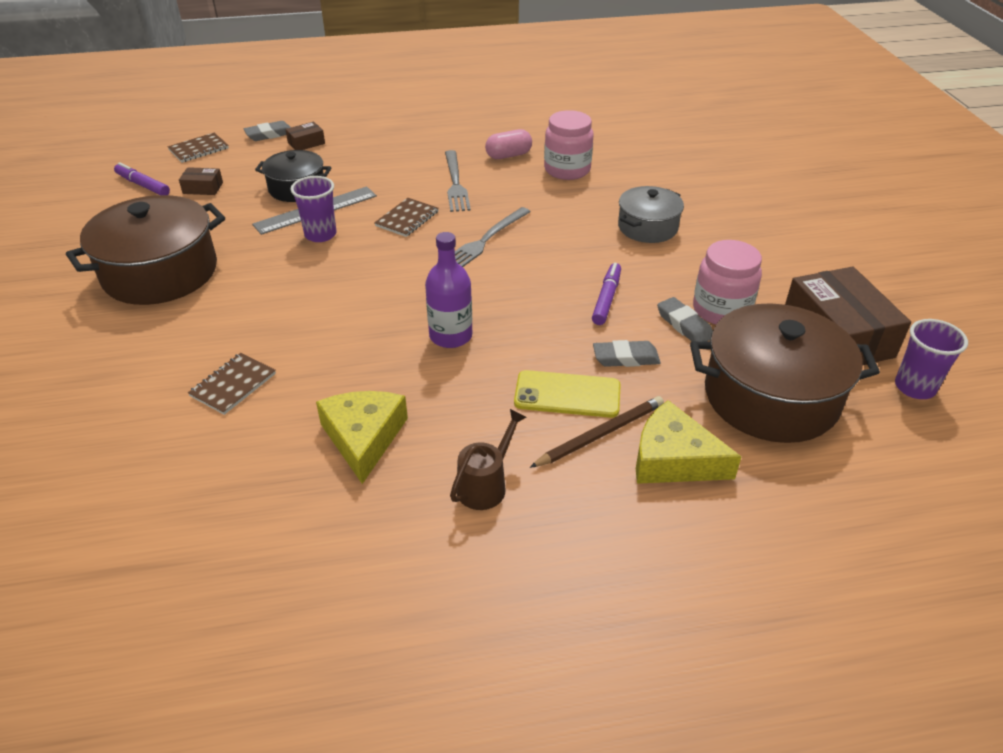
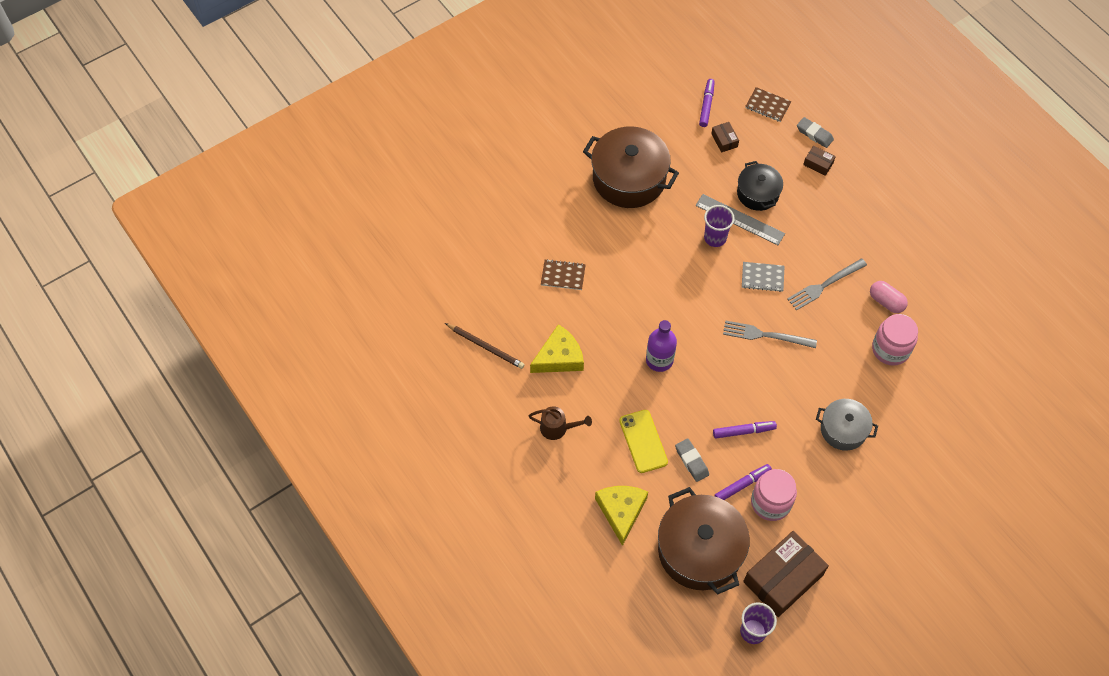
camera: 65 degrees right, 20 degrees up
(407, 219) = (762, 277): brown notebook -> grey notebook
(600, 434) = (621, 469): brown pencil -> brown pencil (486, 347)
(684, 325) = (742, 485): grey eraser -> purple marker

